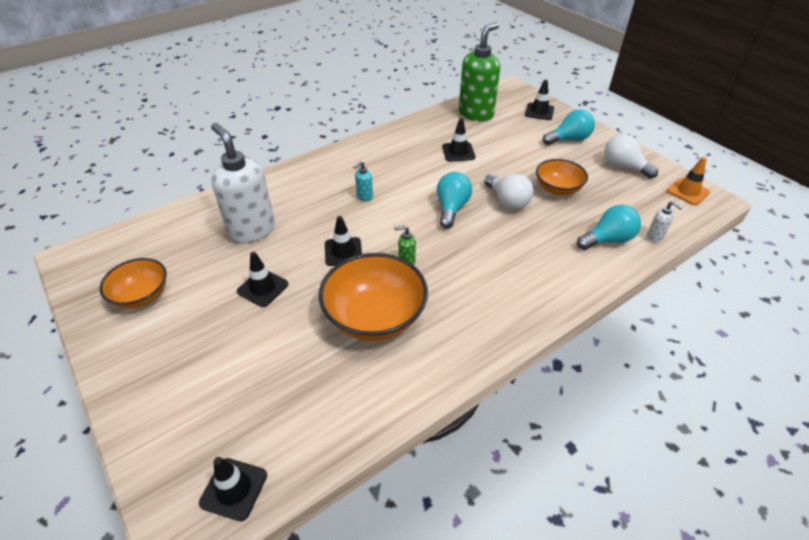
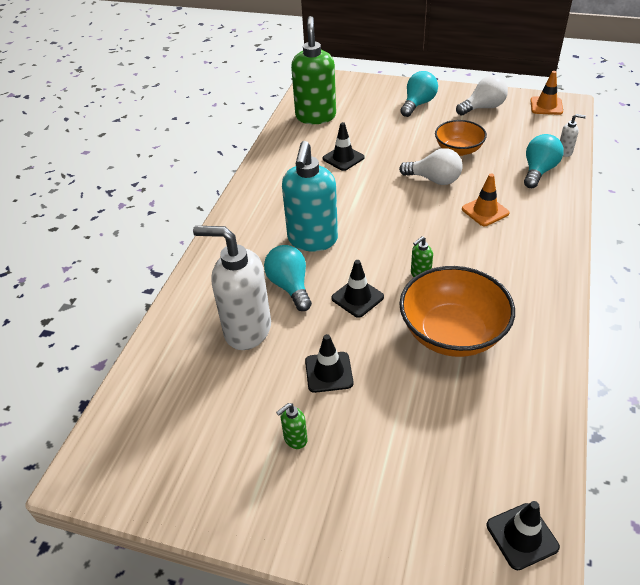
camera: 35 degrees left, 0 degrees up
(141, 295) = (220, 457): orange bowl -> none
(191, 315) = (295, 439): none -> green soap dispenser
(364, 196) = (312, 240): turquoise soap dispenser -> turquoise soap dispenser, size x2.43
(451, 208) = (399, 209): turquoise light bulb -> turquoise light bulb (290, 286)
(518, 245) = (485, 211): none -> orange traffic cone
(539, 111) = (366, 90): black traffic cone -> none
(623, 167) = (483, 108): white light bulb -> white light bulb turned 150 degrees clockwise

